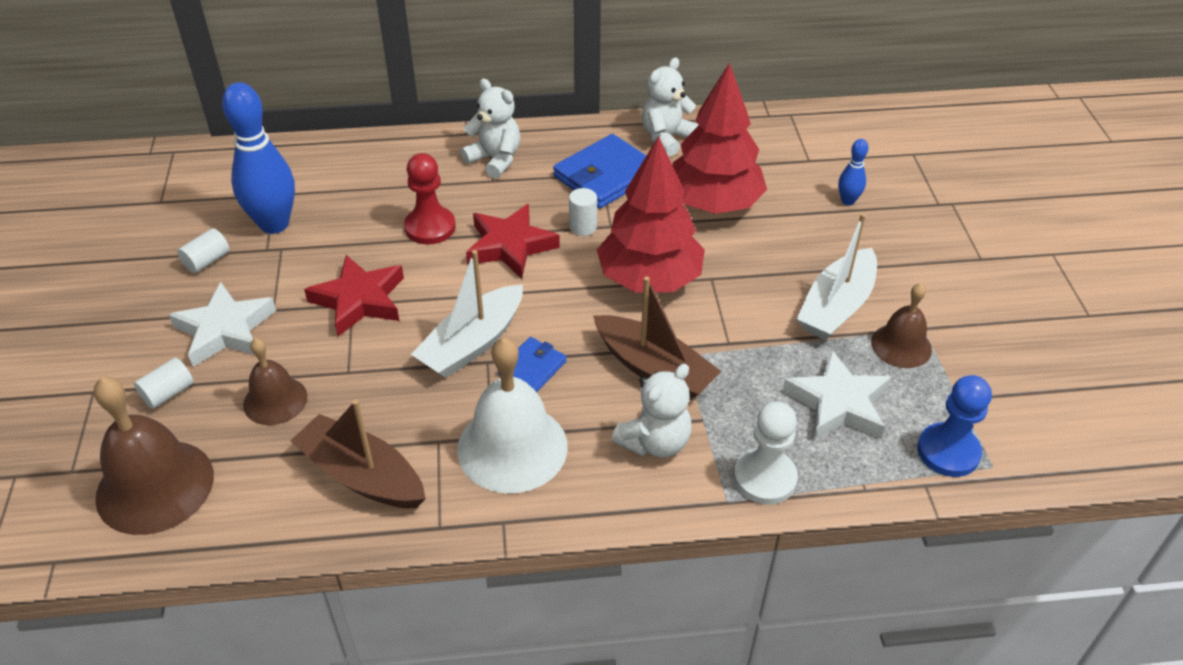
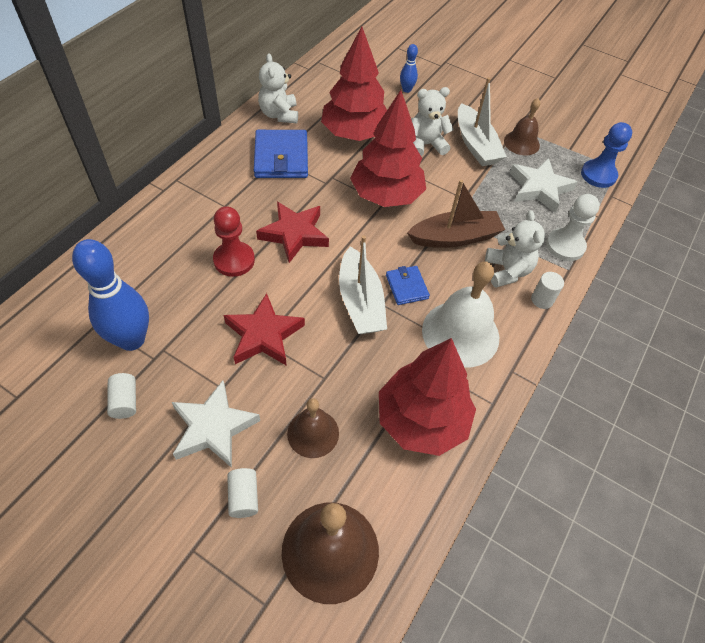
camera: 55 degrees left, 10 degrees up
(362, 475) = (421, 420): brown boat -> red tree
(495, 159) = (206, 193): white teddy bear -> white teddy bear (426, 145)
(583, 227) = (314, 194): white cylinder -> white cylinder (542, 300)

